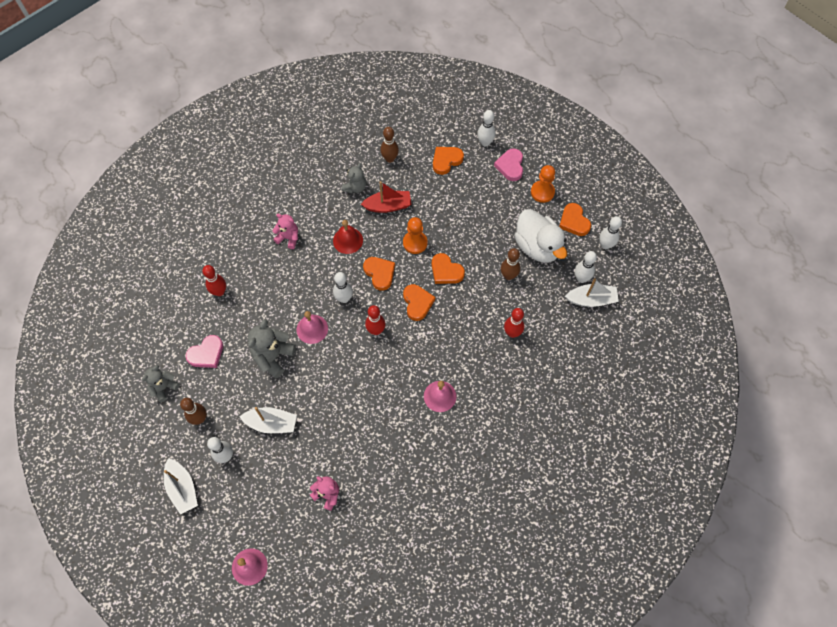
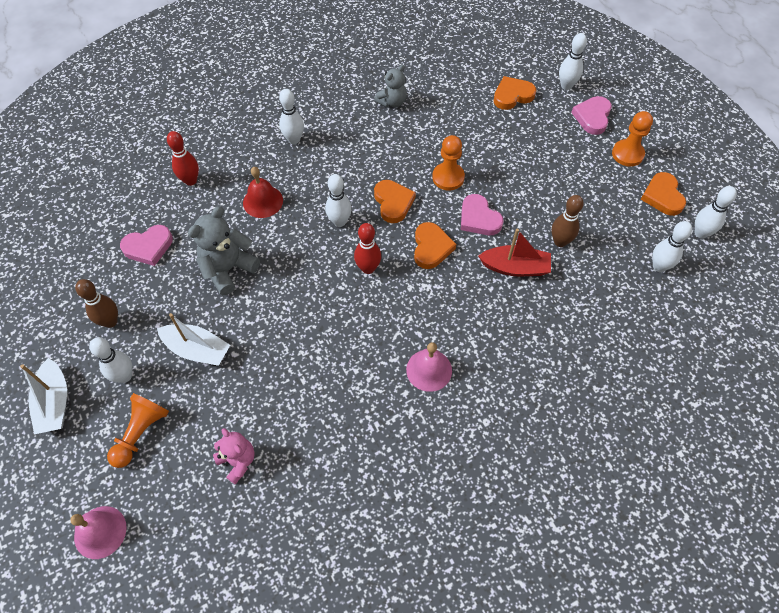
camera: 15 degrees right, 5 degrees down
(164, 387) = (82, 273): grey teddy bear -> none
(252, 493) = (141, 433): none -> orange pawn
(288, 238) = (294, 139): pink teddy bear -> white bowling pin
(312, 329) = (288, 248): pink bell -> none
(348, 240) = (365, 157): red bell -> red bell (263, 201)
(388, 206) = (426, 130): red boat -> red boat (515, 267)
(390, 159) = (443, 80): brown bowling pin -> none
(446, 271) = (479, 218): orange heart -> pink heart
(512, 333) = (548, 313): red bowling pin -> none
(537, 246) = (607, 215): white duck -> none
(591, 299) = (668, 296): white boat -> none

